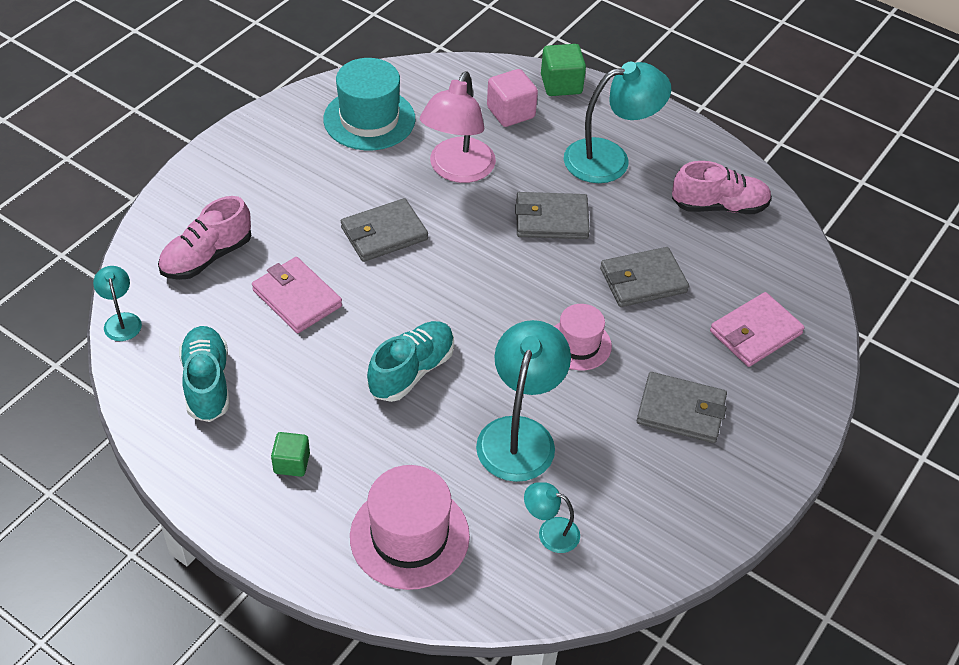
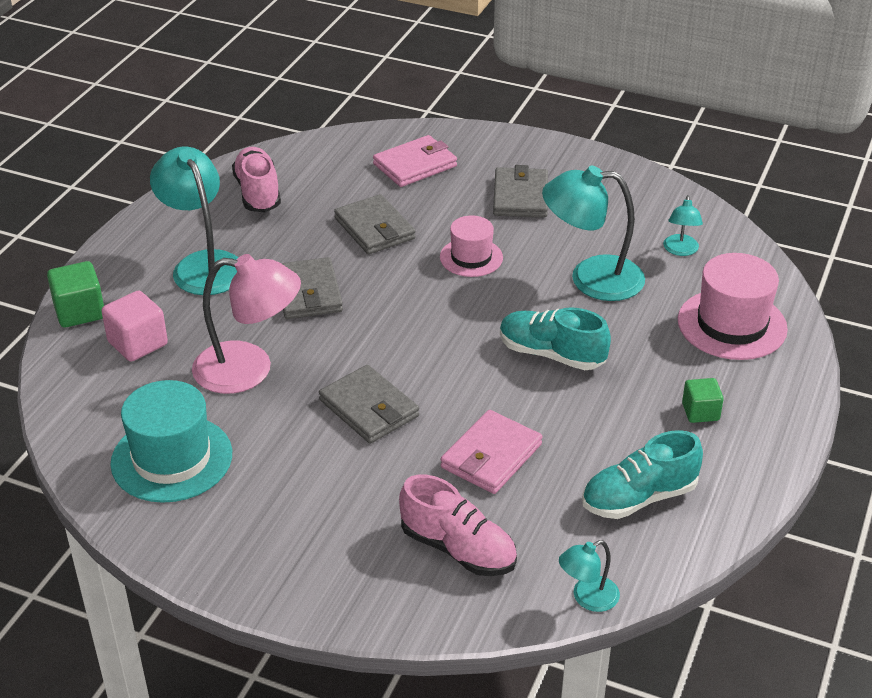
camera: 100 degrees left, 10 degrees down
(755, 333) = (415, 165): pink wallet -> pink wallet turned 75 degrees counterclockwise

